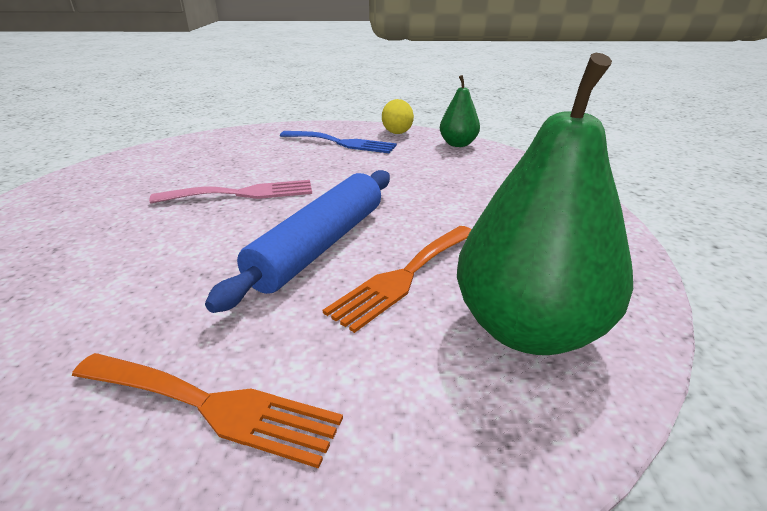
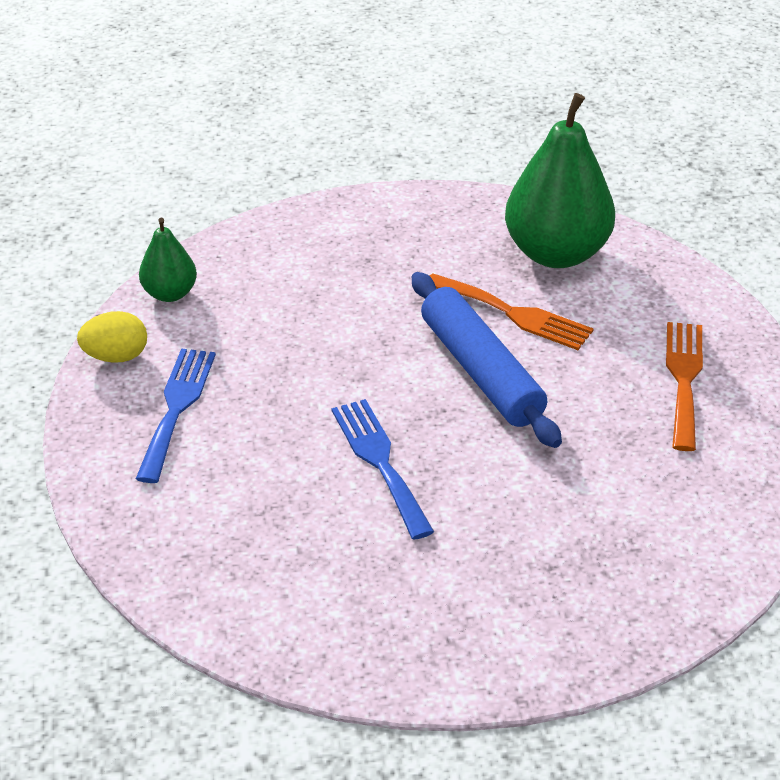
camera: 100 degrees left, 10 degrees up
(242, 193) = (380, 461): pink fork -> blue fork
(320, 245) = (480, 371): blue rolling pin -> blue rolling pin turned 45 degrees clockwise

